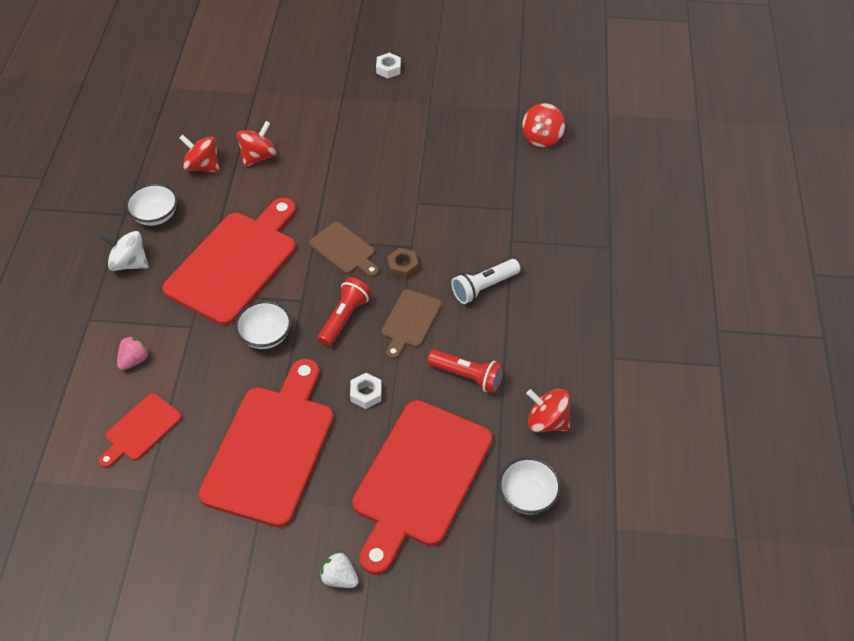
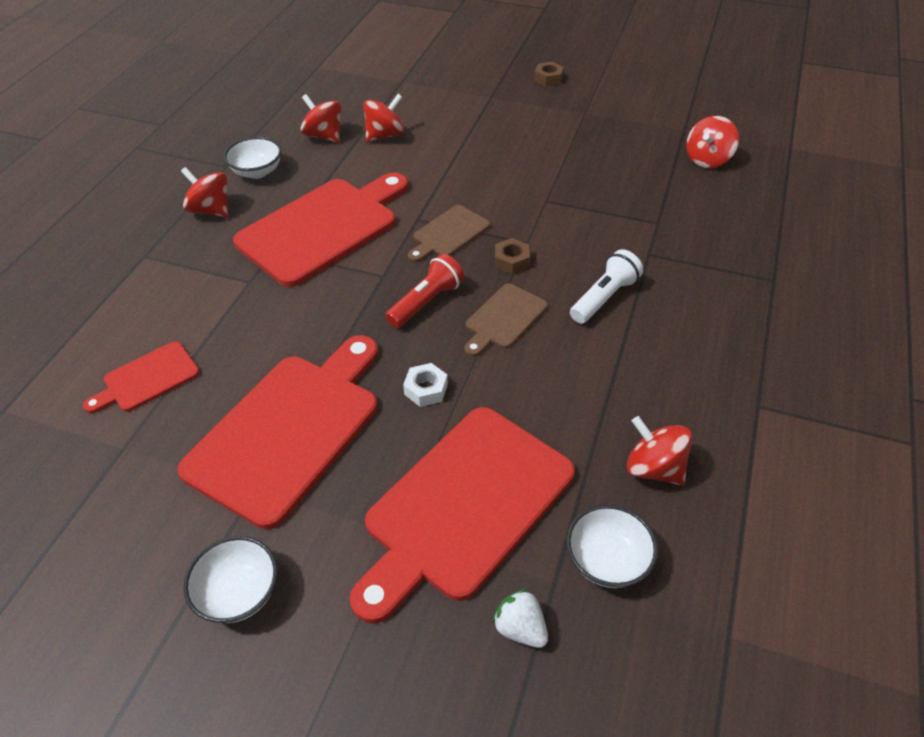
camera: 15 degrees right, 5 degrees down
(129, 263) = (211, 210): white spinning top -> red spinning top
(134, 360) = (173, 304): pink strawberry -> none
(265, 335) = (329, 305): white bowl -> white bowl (239, 593)
(339, 577) = (317, 615): white strawberry -> white strawberry (520, 628)
(344, 250) = (448, 233): brown cutting board -> brown cutting board turned 75 degrees clockwise
(388, 69) = (548, 78): white nut -> brown nut
(467, 376) = (559, 393): red flashlight -> none
(483, 287) = (604, 297): white flashlight -> white flashlight turned 150 degrees clockwise

